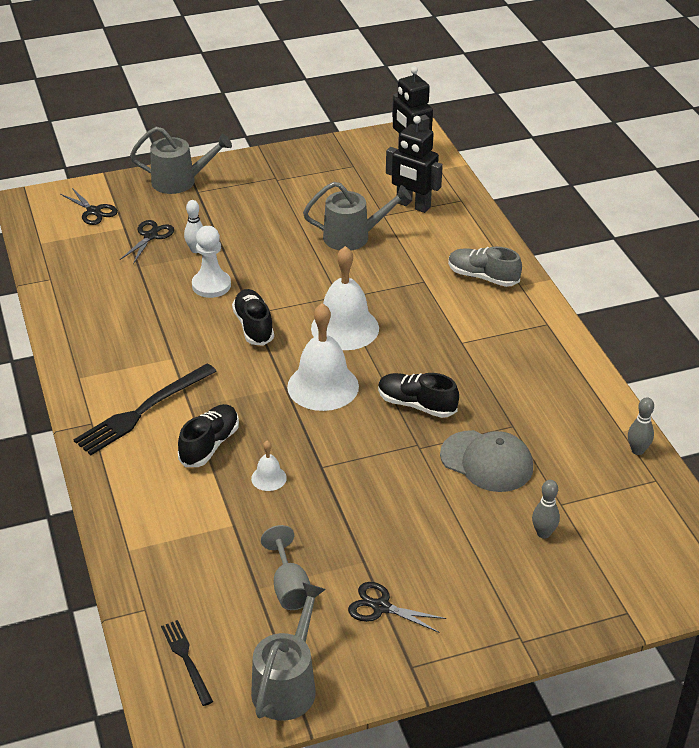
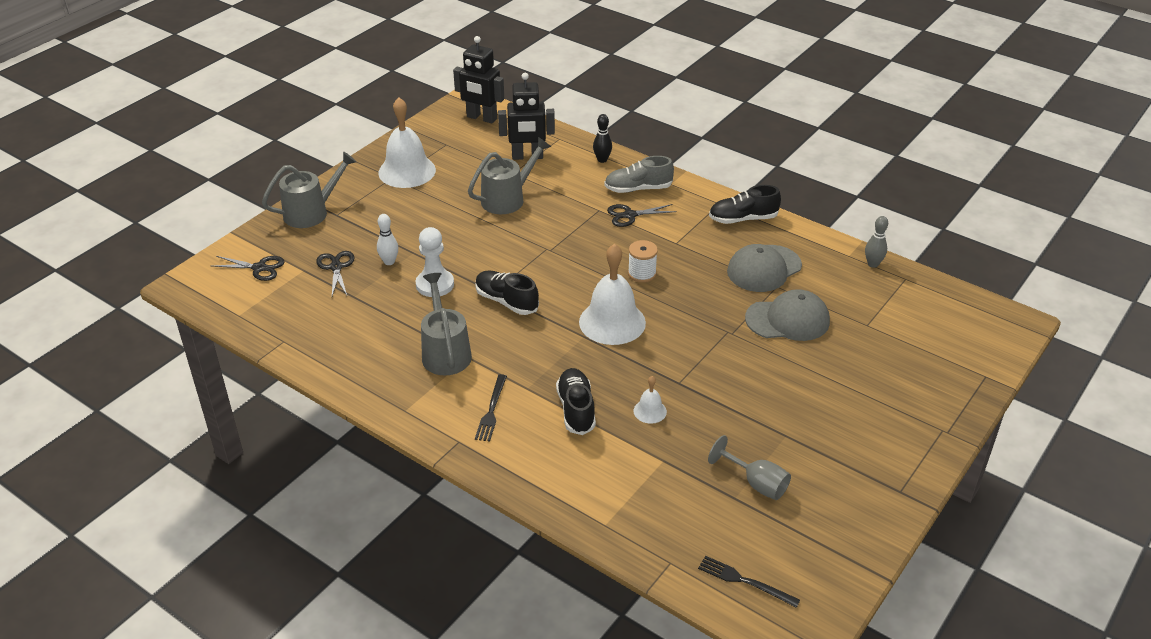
camera: 35 degrees left, 0 degrees up
(143, 411) = (491, 410): black fork -> black fork, size x0.55
(288, 684) = (835, 554): grey watering can -> grey watering can (445, 352)
(345, 328) = (579, 270): white bell -> white bell (407, 171)
(381, 607) = (834, 461): black scissors -> black scissors (629, 215)
(397, 356) = (642, 274): none -> white spool
(416, 405) = (695, 303): black shoe -> black shoe (743, 219)
(479, 236) = (602, 160): none -> black bowling pin
(519, 404) = (764, 269): none -> grey cap
(543, 533) = (878, 351): grey bowling pin -> none

